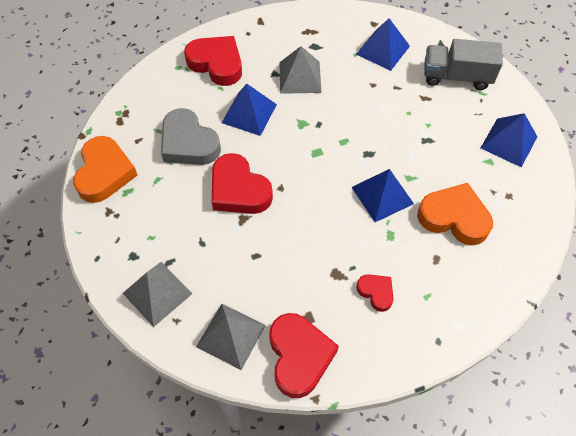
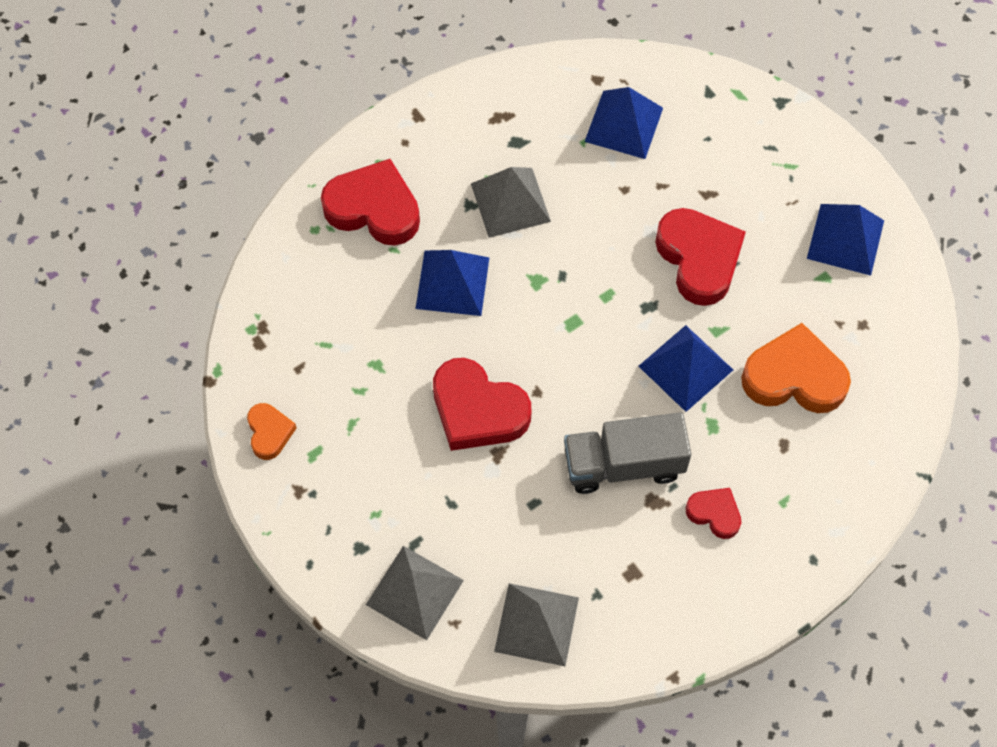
camera: 15 degrees left, 5 degrees up
(104, 173) = (269, 433): orange heart -> orange heart, size x0.53
(189, 143) = (378, 354): grey heart -> none
(299, 356) = (636, 628): red heart -> red heart (699, 259)
(456, 76) = (746, 146): grey truck -> grey truck (623, 464)

